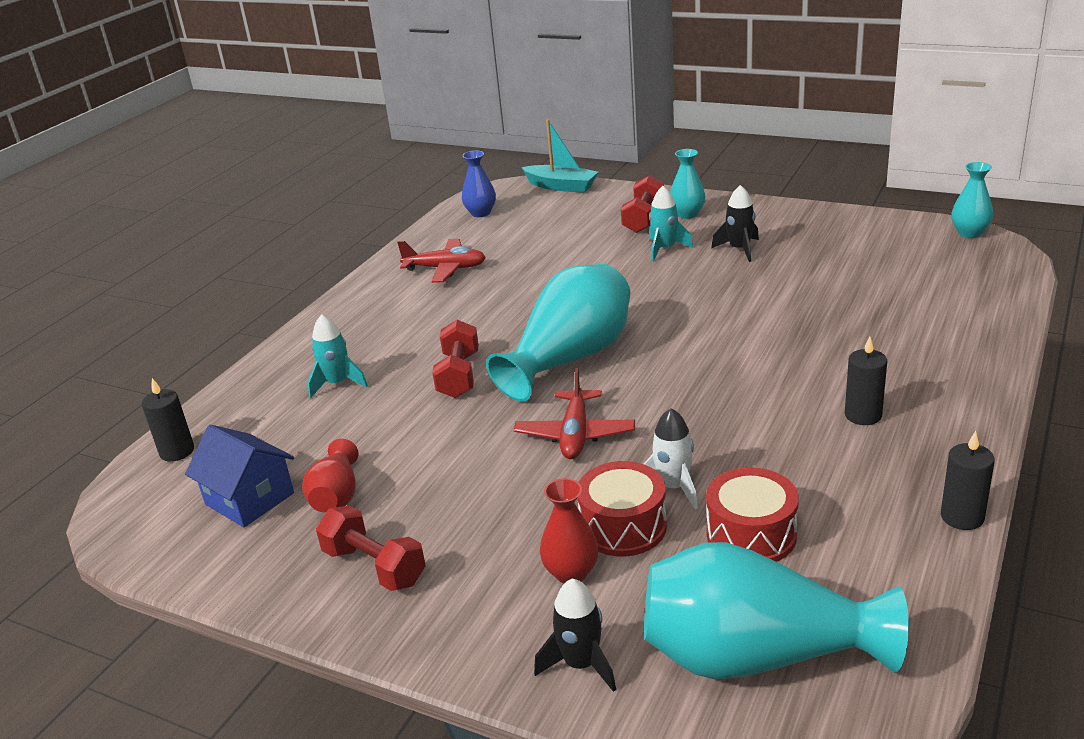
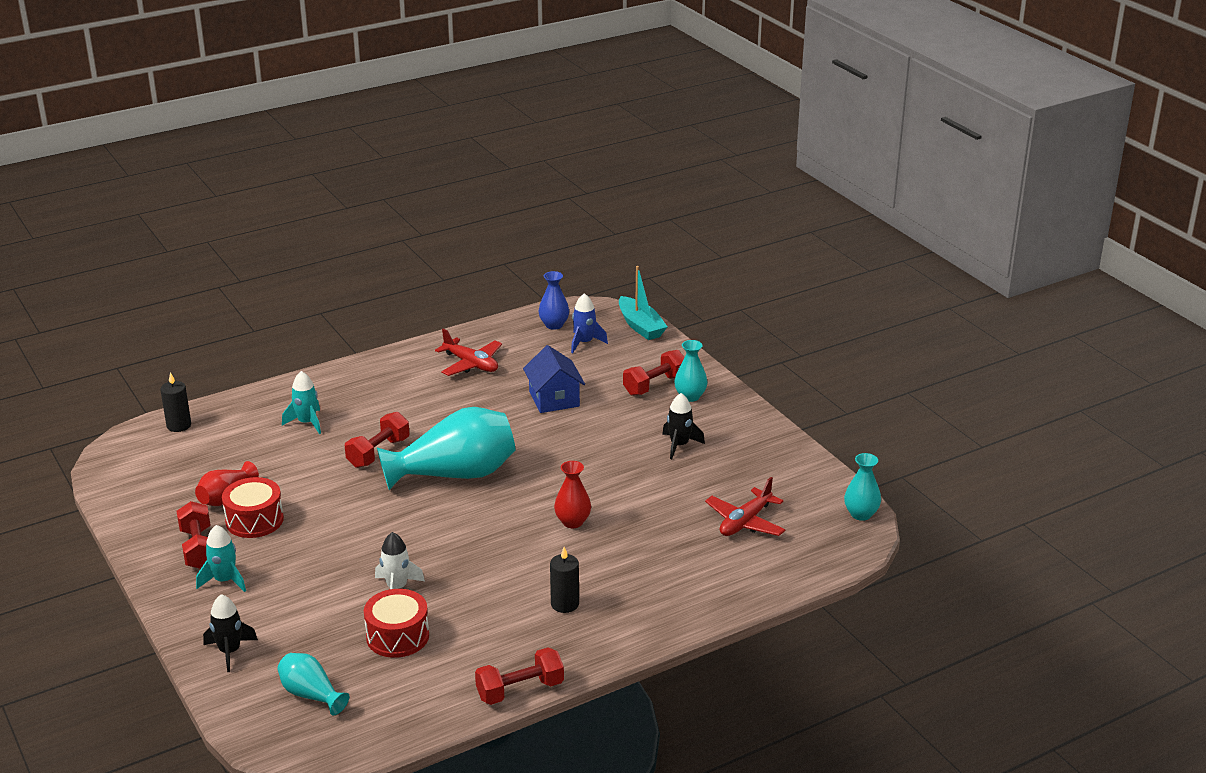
camera: 30 degrees right, 0 degrees up
(249, 499) = (183, 476): blue house -> blue house (554, 399)
(530, 214) = (584, 343): none -> blue rocket
(571, 573) = (284, 605): red vase -> red vase (572, 522)
(575, 434) = (390, 527): red plane -> red plane (745, 522)
(623, 526) = (341, 595): red drum -> red drum (254, 520)
(664, 249) = (630, 419): turquoise rocket -> turquoise rocket (224, 580)
(756, 656) = (311, 695): turquoise vase -> turquoise vase, size x0.50
(962, 517) = (520, 690): black candle -> red dumbbell

